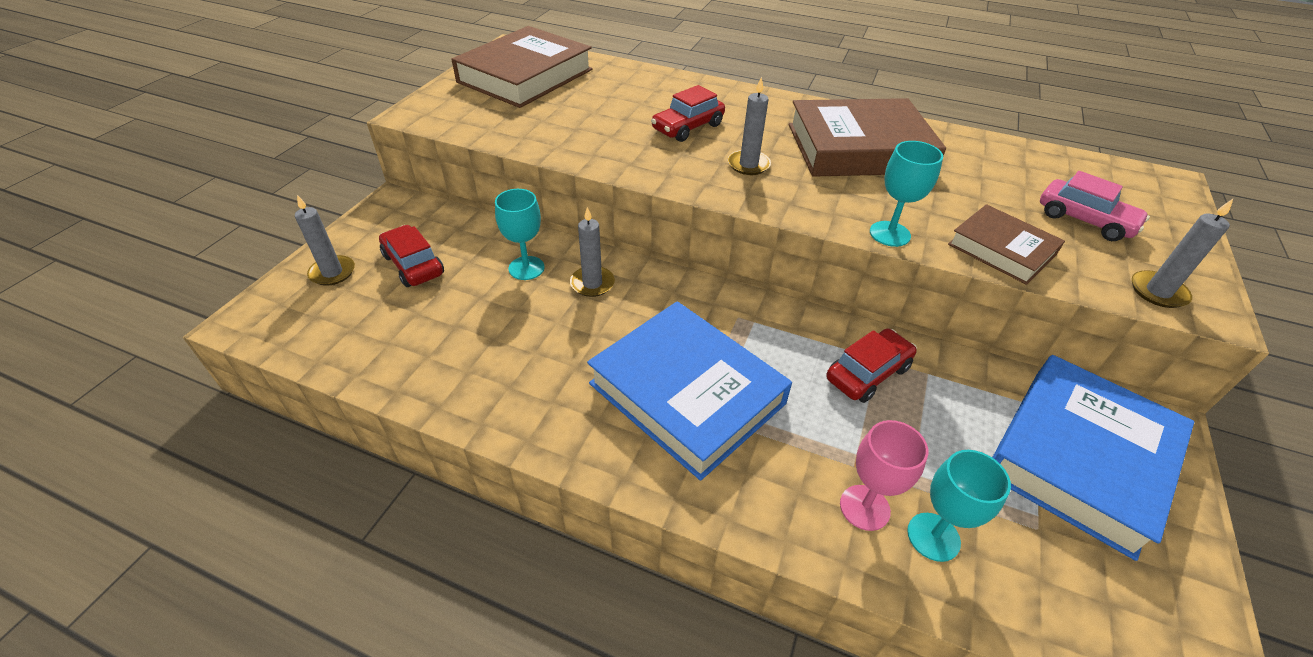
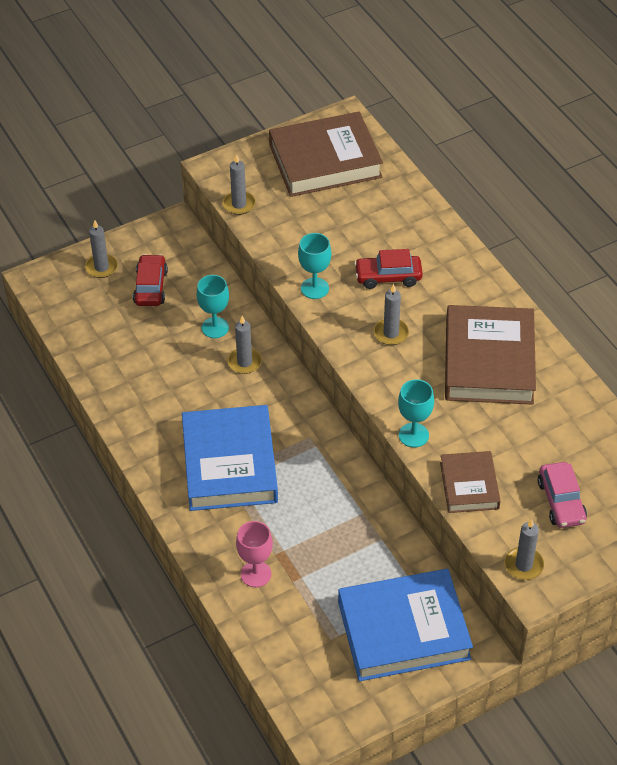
camera: 40 degrees right, 5 degrees up
(470, 130) = (239, 204): none -> grey candle
(859, 148) = (488, 361): brown book -> brown book turned 60 degrees clockwise
(867, 373) = (345, 516): red car -> none
(933, 537) = (273, 607): turquoise goblet -> turquoise goblet (314, 288)

